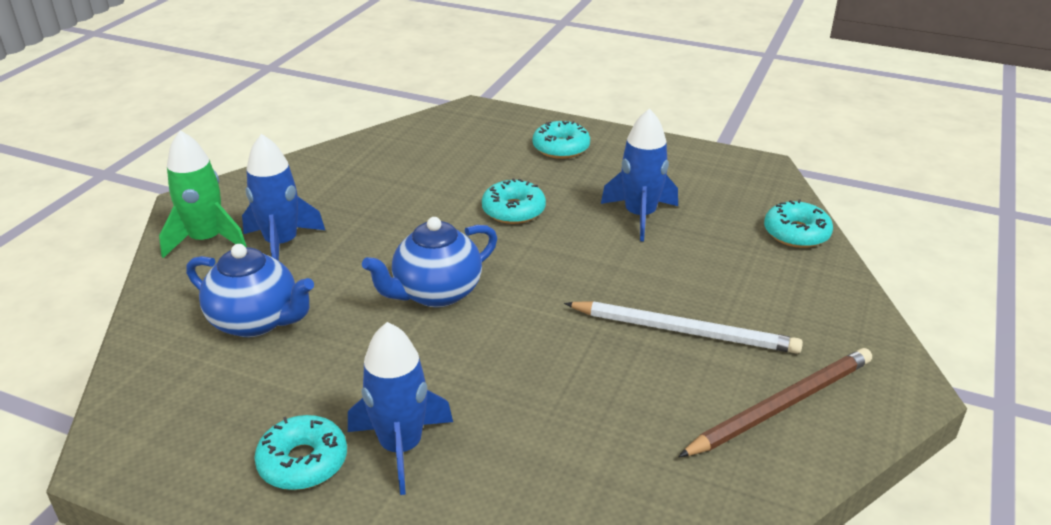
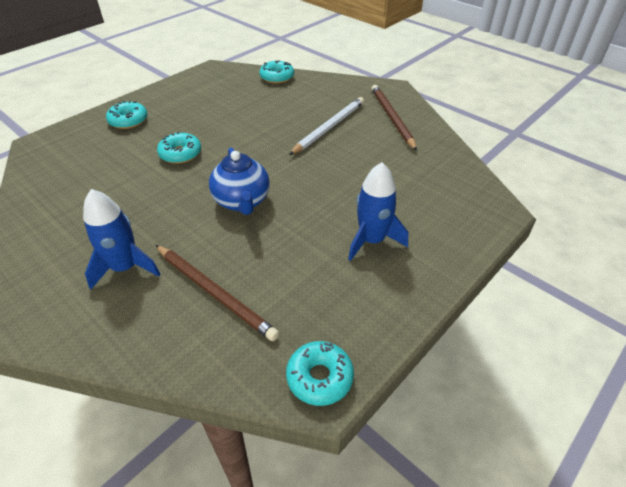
camera: 70 degrees left, 10 degrees up
(206, 240) = (78, 315): green rocket -> none
(256, 321) = (214, 292): blue teapot -> brown pencil
(303, 462) = (368, 284): turquoise donut -> turquoise donut (319, 377)
(640, 216) = (225, 113): blue rocket -> none

